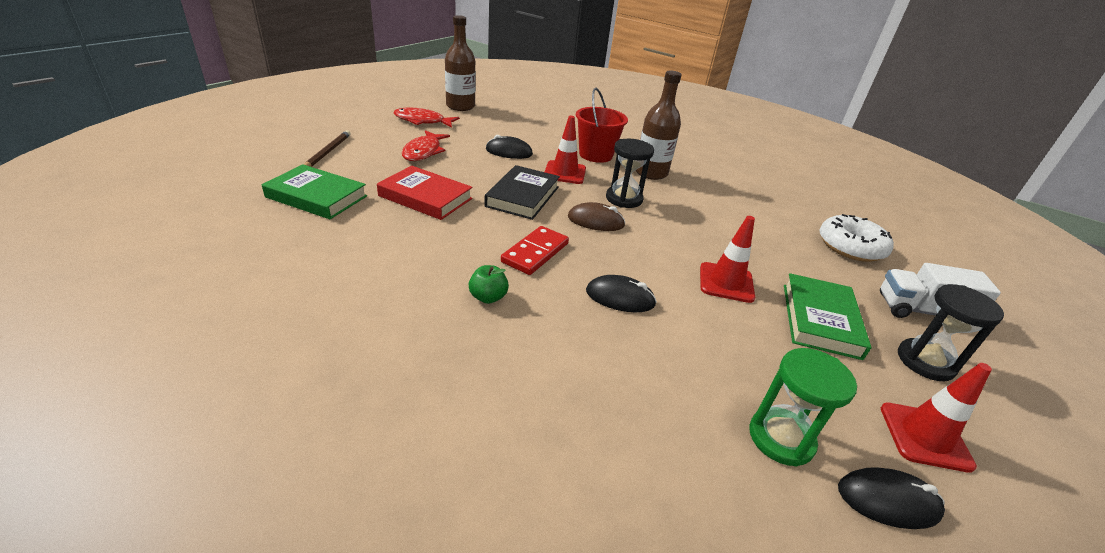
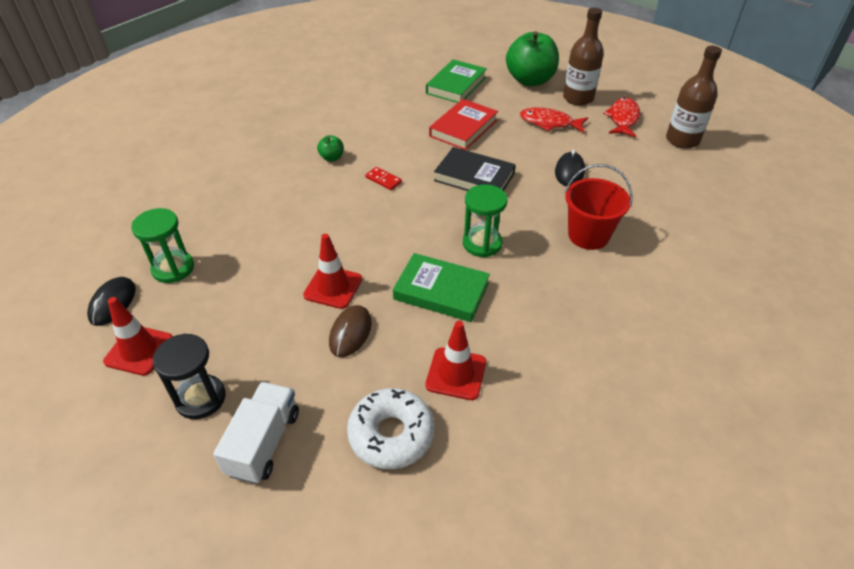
camera: 100 degrees right, 10 degrees up
(327, 152) = (530, 80): brown pencil -> green apple
(535, 253) = (383, 180): red domino -> red domino, size x0.61
(564, 173) = (532, 207): red traffic cone -> red traffic cone (456, 374)
(595, 221) = (434, 218): brown mouse -> brown mouse (350, 333)
(620, 298) = (322, 218): black mouse -> none
(624, 199) = (482, 243): black hourglass -> green hourglass
(651, 173) = (553, 277): brown bottle -> brown bottle (578, 98)
(820, 320) = (271, 339): green book -> green book (441, 291)

